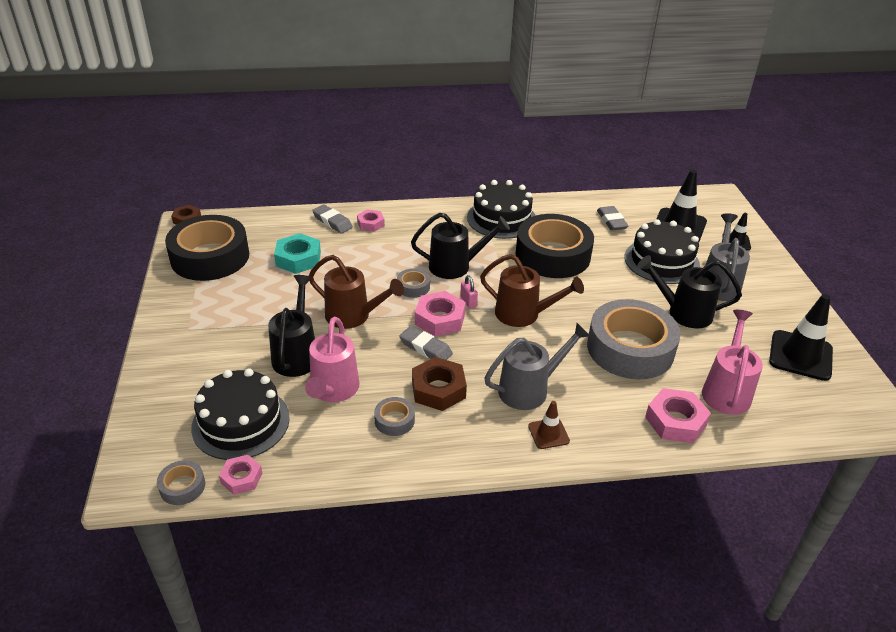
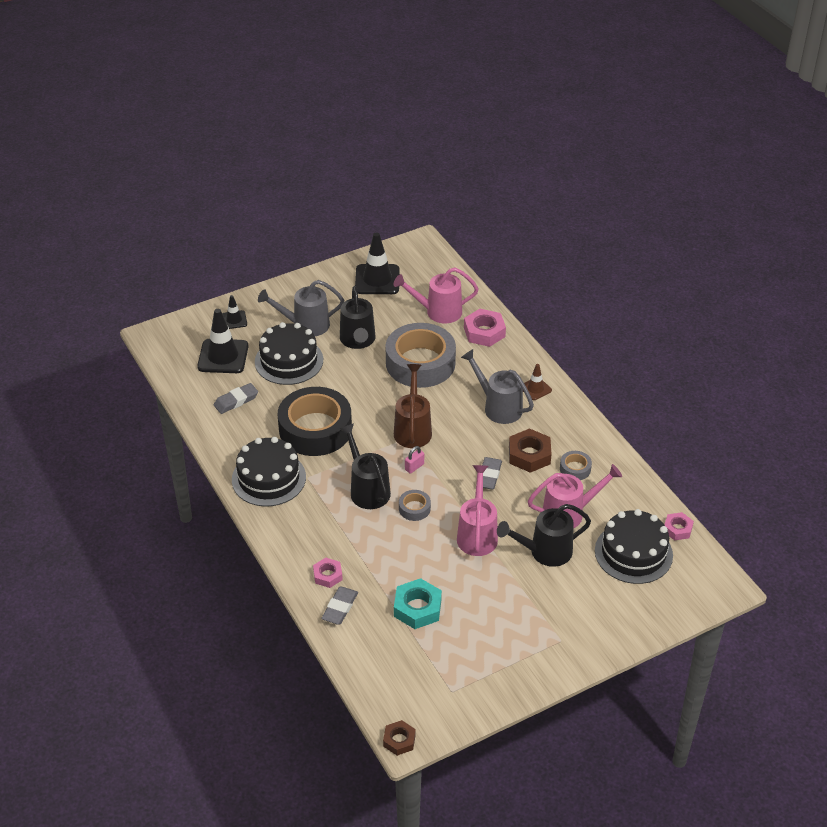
camera: 110 degrees left, 5 degrees up
(182, 487) = (706, 557): grey tape -> none
(210, 257) = (453, 681): black tape -> none
(354, 316) = (477, 534): brown watering can -> pink watering can
(440, 319) = (448, 478): pink nut -> none

